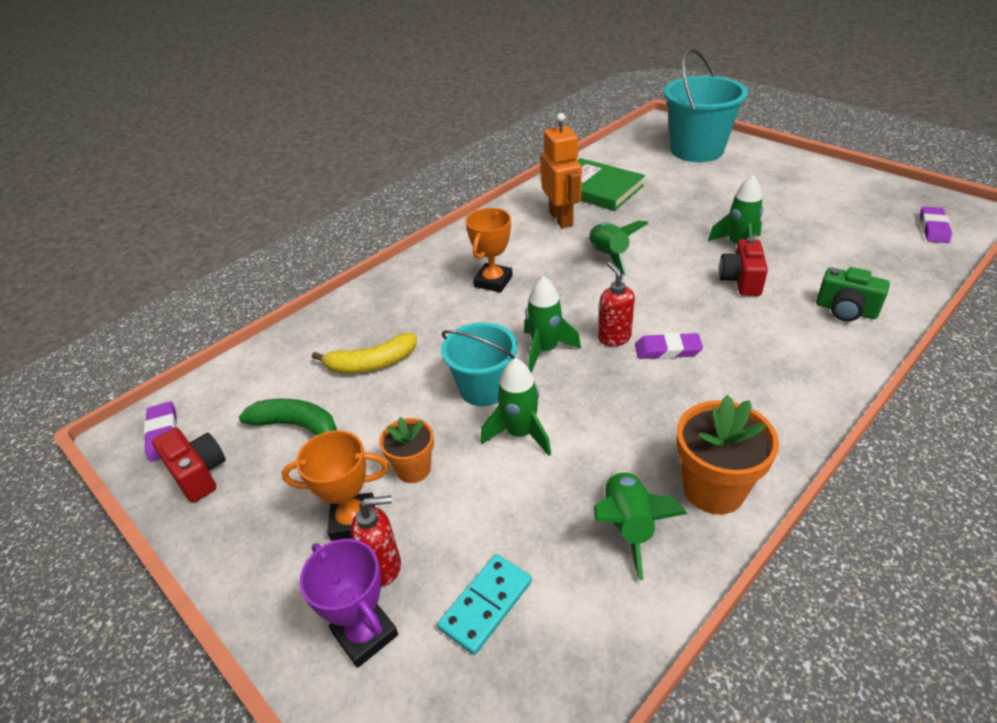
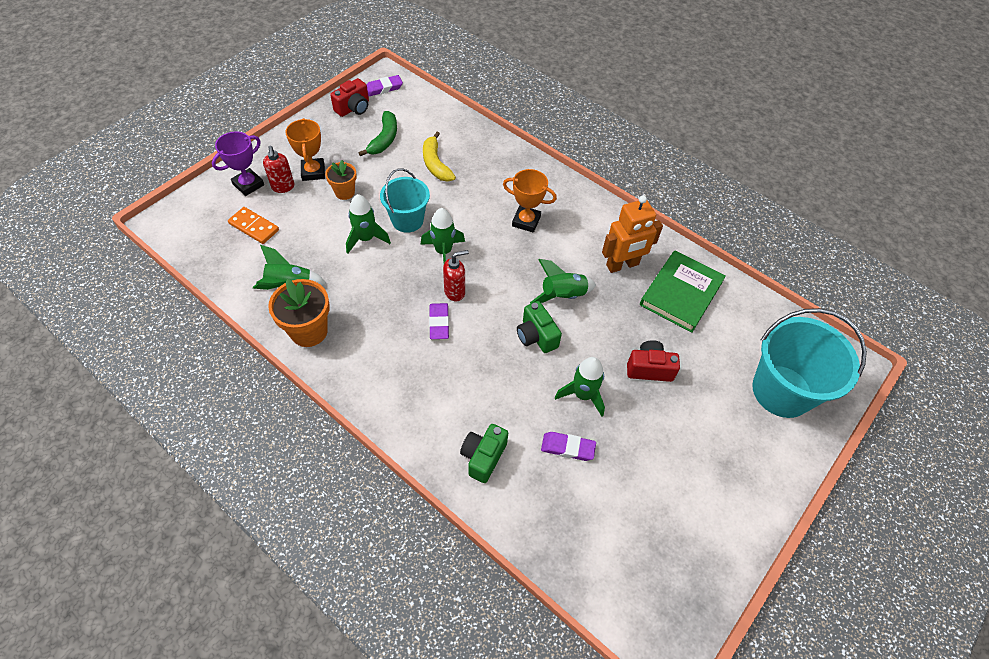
camera: 80 degrees right, 15 degrees up
(486, 605) = (254, 227): turquoise domino -> orange domino
(670, 274) = (536, 336): none -> green camera
(741, 280) = (527, 387): red camera -> red camera (649, 368)
(933, 228) = (625, 587): purple eraser -> purple eraser (568, 448)

